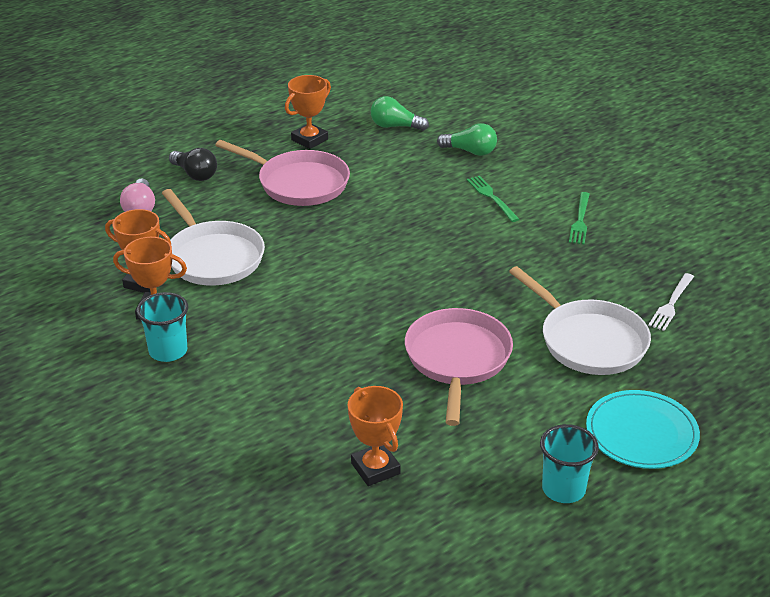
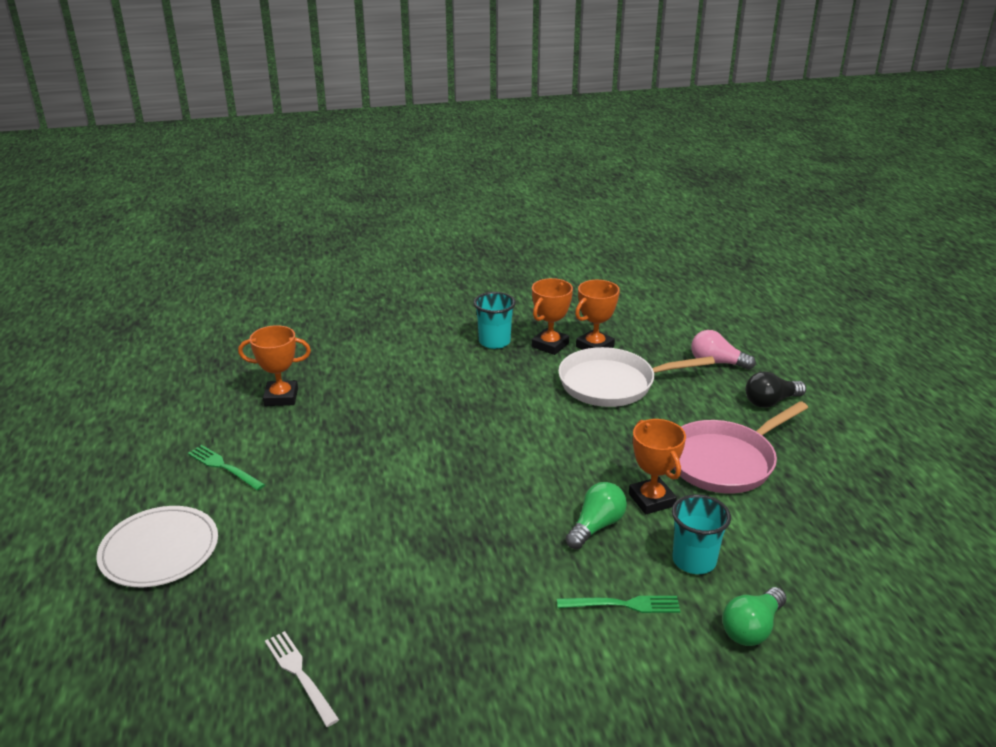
camera: 115 degrees right, 5 degrees down
(309, 140) = (827, 493): orange trophy -> orange trophy (651, 500)
(395, 126) = (846, 577): green light bulb -> green light bulb (596, 526)
(457, 360) = (358, 475): pink pan -> none
(563, 489) = (159, 477): turquoise cup -> turquoise cup (694, 561)
(580, 220) = (523, 670): green fork -> green fork (224, 467)
(588, 341) = (304, 572): white pan -> none
(641, 433) = (159, 550): turquoise plate -> white plate

